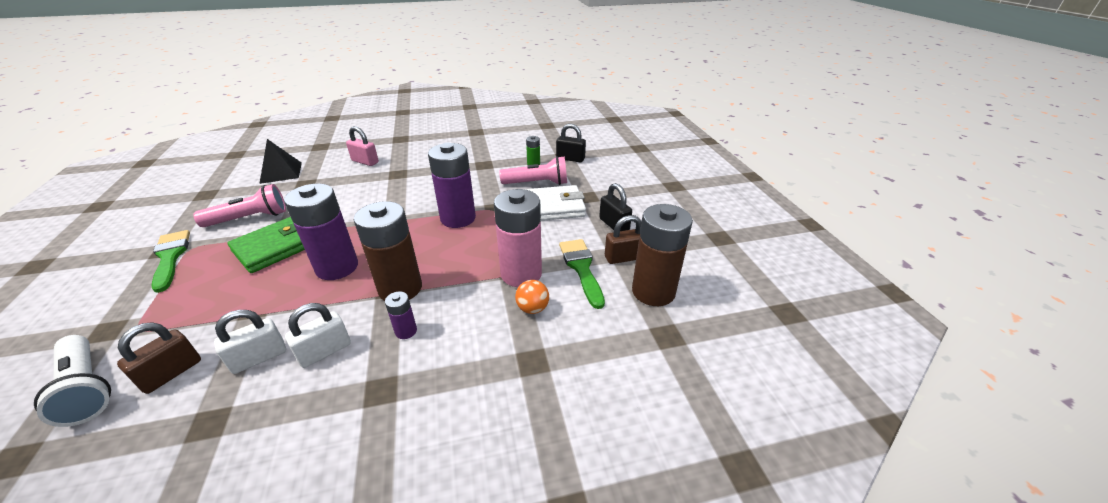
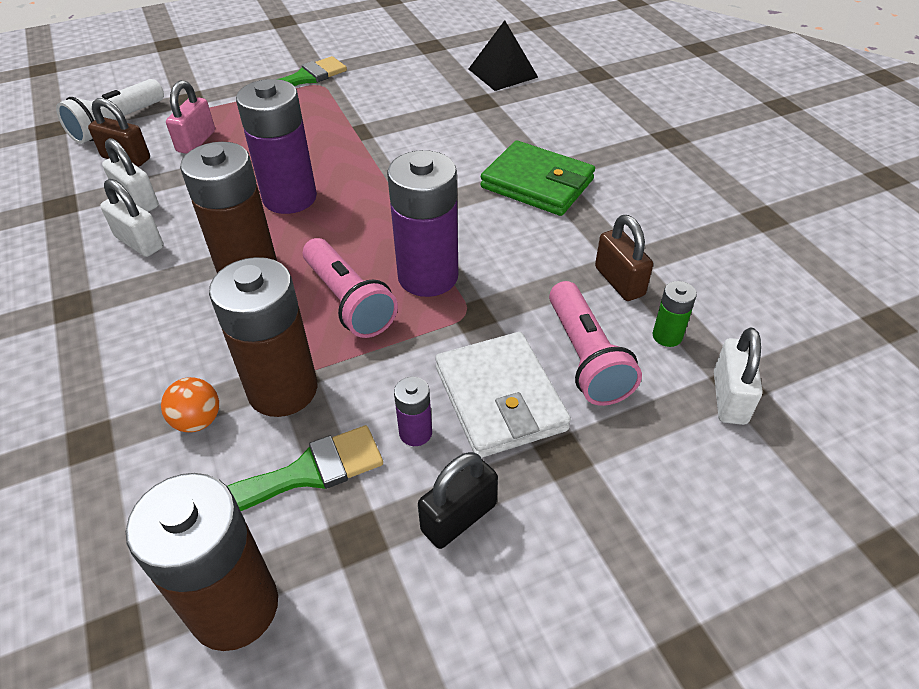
camera: 80 degrees right, 10 degrees up
(250, 218) = (385, 95): pink flashlight -> pink flashlight (349, 301)
(276, 247) = (327, 137): green wallet -> green wallet (537, 184)
(365, 162) = (568, 128): pink padlock -> pink padlock (196, 141)
(406, 331) = (164, 296): purple battery -> purple battery (415, 433)
(521, 274) = (283, 390): pink battery -> brown battery
(570, 159) = (729, 397): black padlock -> white padlock
(624, 258) = (341, 546): brown padlock -> brown padlock (619, 281)

